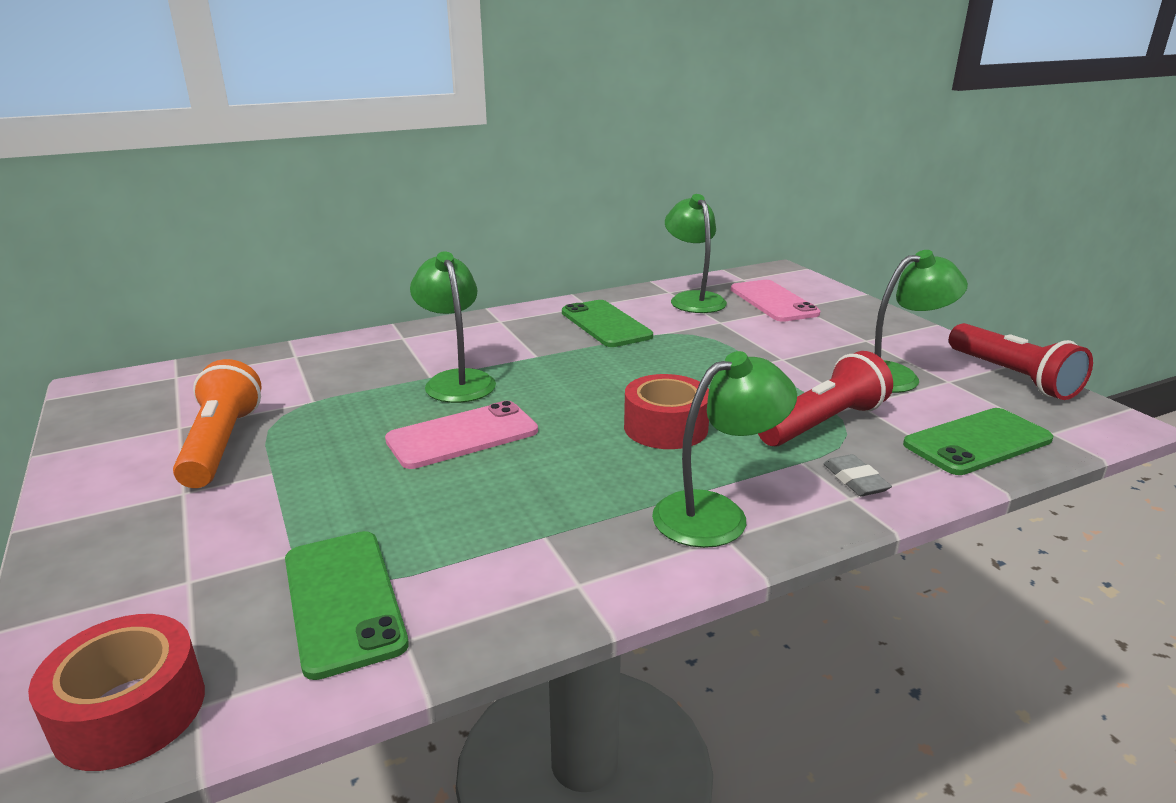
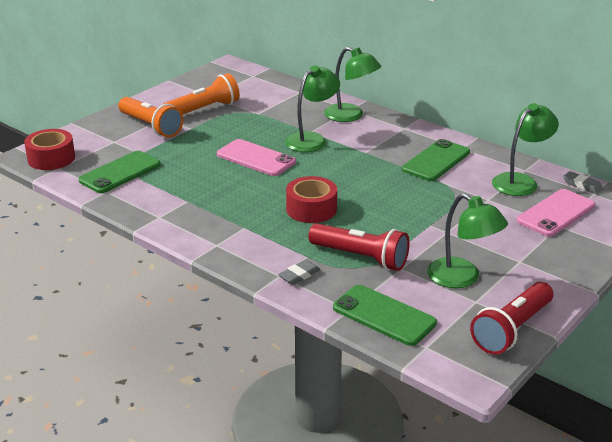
camera: 65 degrees right, 5 degrees up
(195, 516) = (151, 126): none -> orange flashlight
(716, 513) = (235, 239): green lamp -> green lamp (351, 116)
(723, 278) = (582, 185): none -> grey eraser

